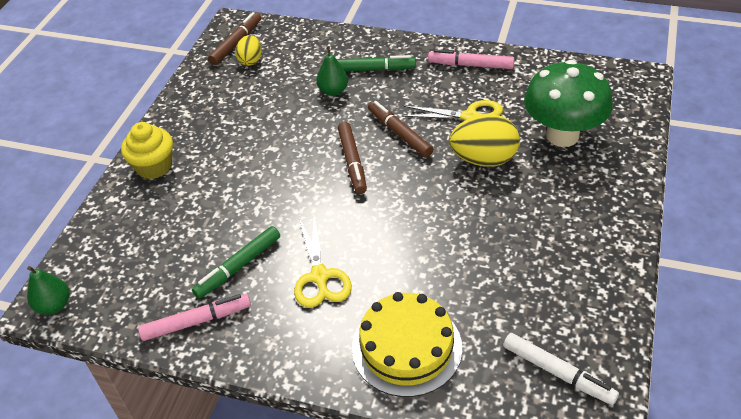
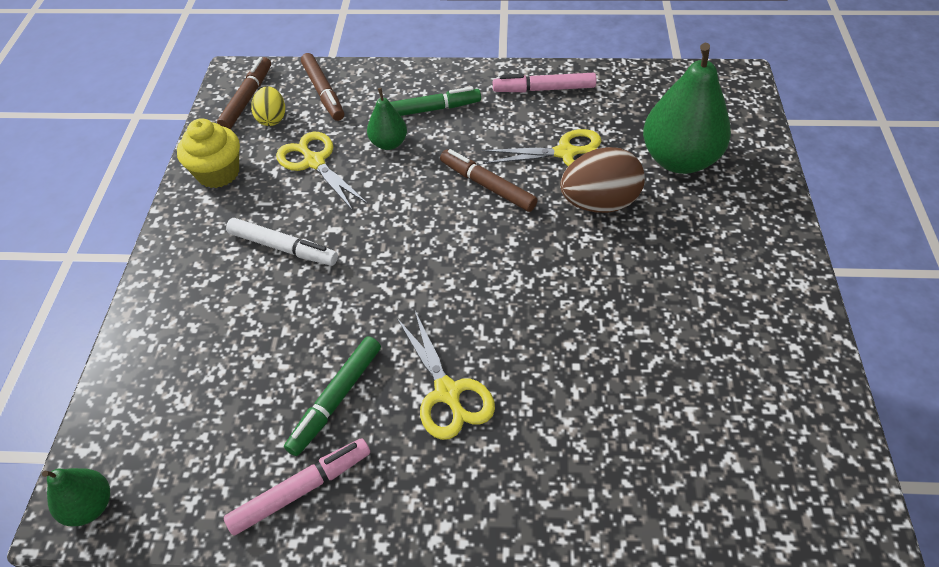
camera: 15 degrees left, 5 degrees up
(154, 166) = (182, 278): yellow cupcake -> yellow cupcake (218, 173)
(273, 97) = (314, 162): none -> yellow scissors
(352, 162) = (441, 231): brown marker -> brown marker (323, 92)
(406, 347) = (589, 470): yellow cake -> none
(484, 159) = (599, 203): yellow egg -> brown egg
(558, 373) = (784, 466): white marker -> white marker (283, 247)
(562, 135) = (679, 160): green mushroom -> green pear

